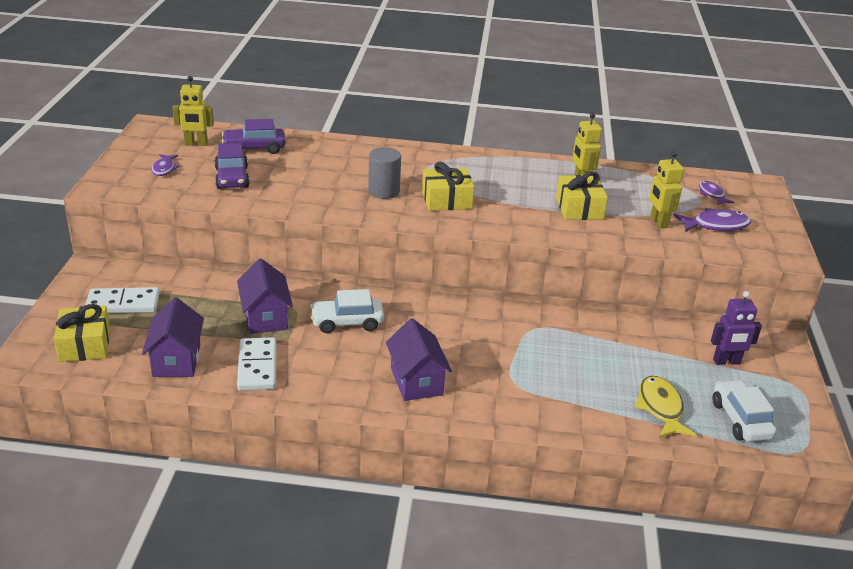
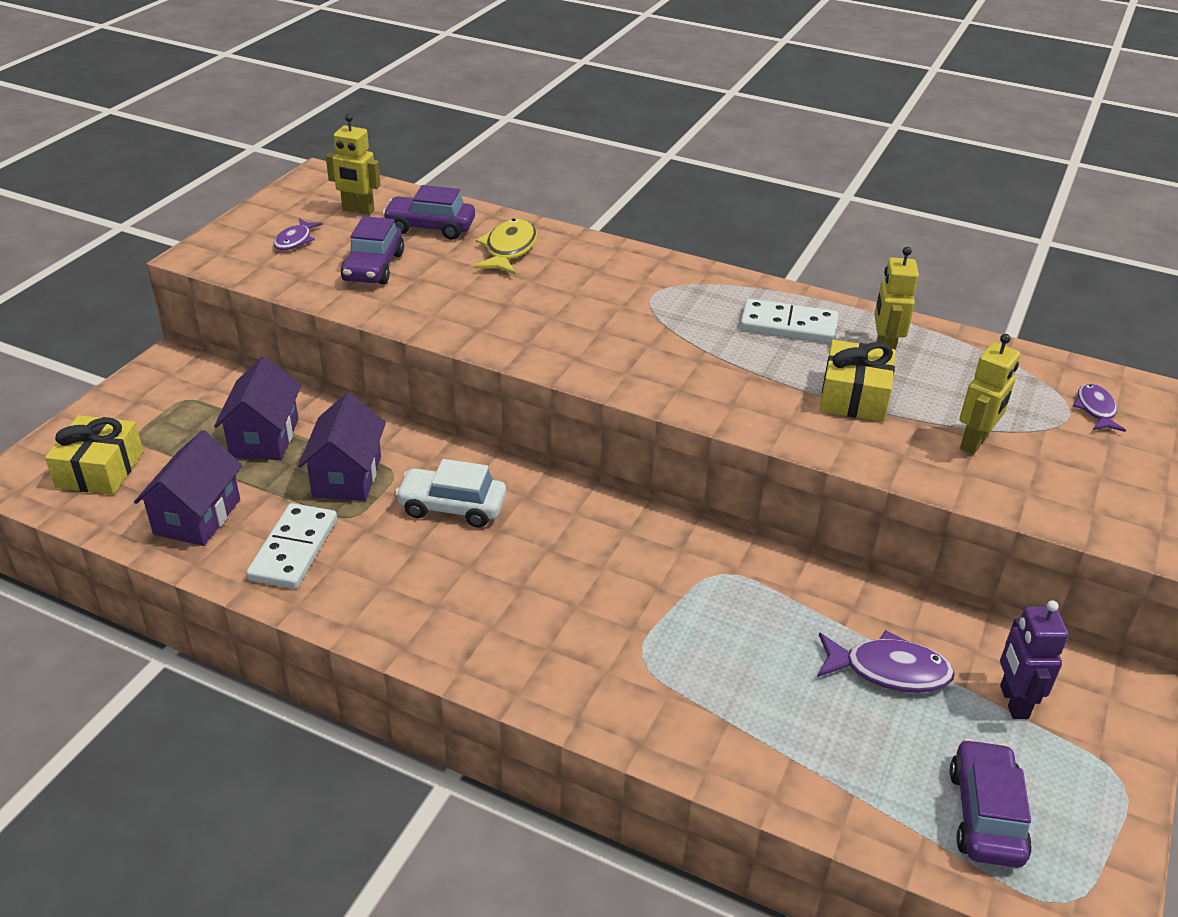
camera: 20 degrees right, 5 degrees up
(123, 304) = (180, 420): white domino -> white domino (788, 326)
(384, 191) = (569, 320): grey cylinder -> none
(416, 381) = (499, 622): purple house -> purple house (265, 438)
(446, 200) = (654, 349): yellow gift -> none
(658, 222) = (974, 443): yellow robot -> yellow robot turned 150 degrees counterclockwise
(660, 408) = (856, 758): yellow fish -> yellow fish (509, 250)
(716, 225) = (1073, 466): purple fish -> purple fish (888, 670)
(726, 362) = (1013, 702): purple robot -> purple robot turned 75 degrees clockwise
(741, 420) = (985, 815): white car -> purple car

